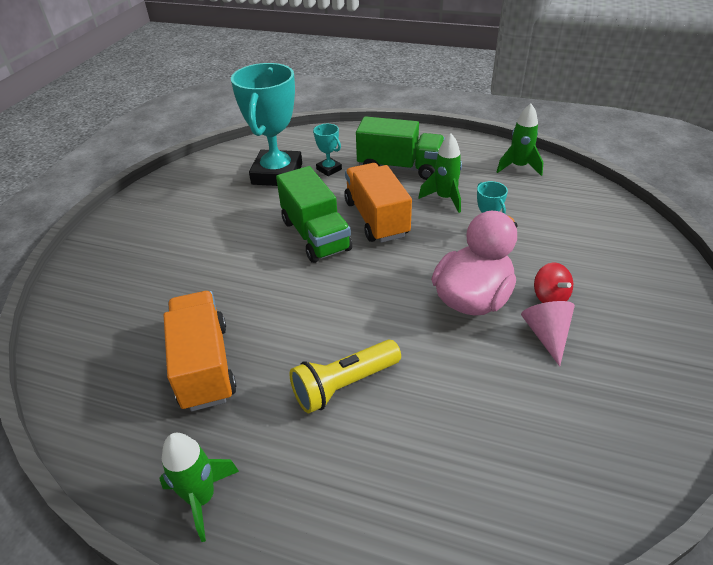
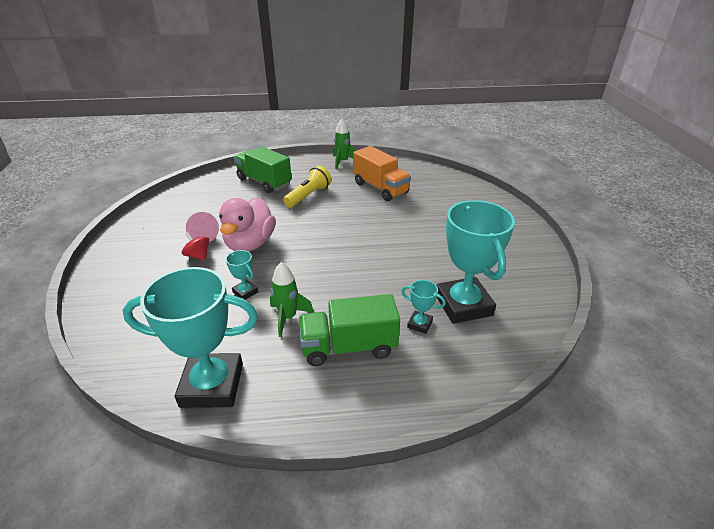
camera: 155 degrees right, 5 degrees down
(315, 235) = (378, 258): green truck -> green truck (264, 182)
(376, 218) = (340, 282): orange truck -> none
(518, 167) = (212, 385): green rocket -> turquoise trophy

